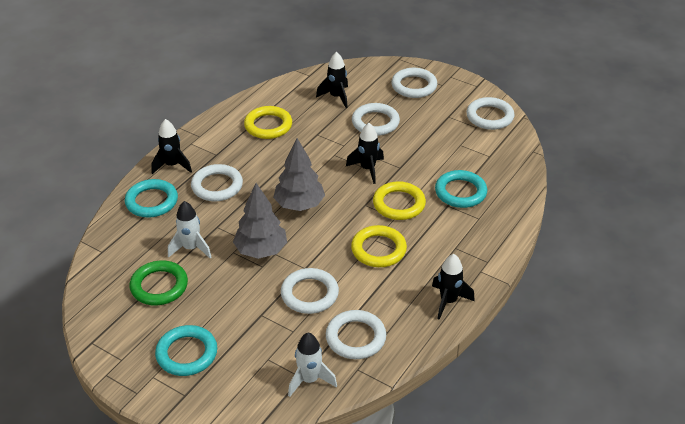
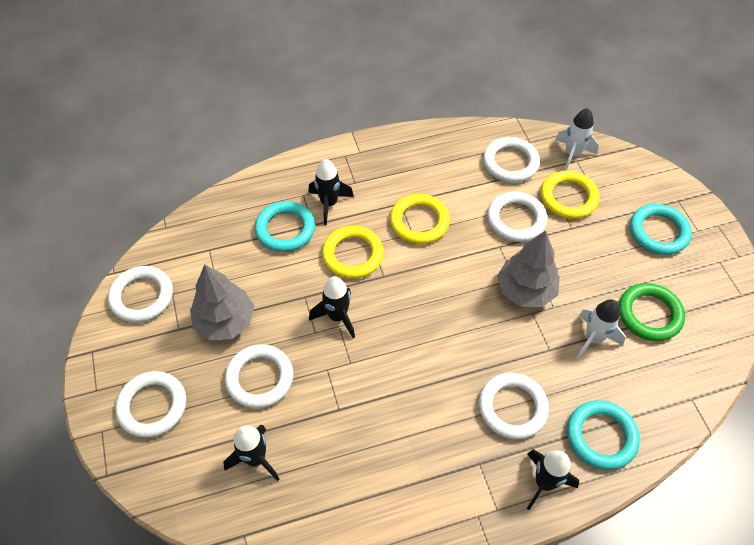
camera: 140 degrees left, 15 degrees up
(268, 125) = (380, 469): yellow ring -> yellow ring (568, 197)
(299, 205) = (446, 319): grey tree -> grey tree (225, 321)
(448, 301) = (412, 145): black rocket -> black rocket (329, 204)

